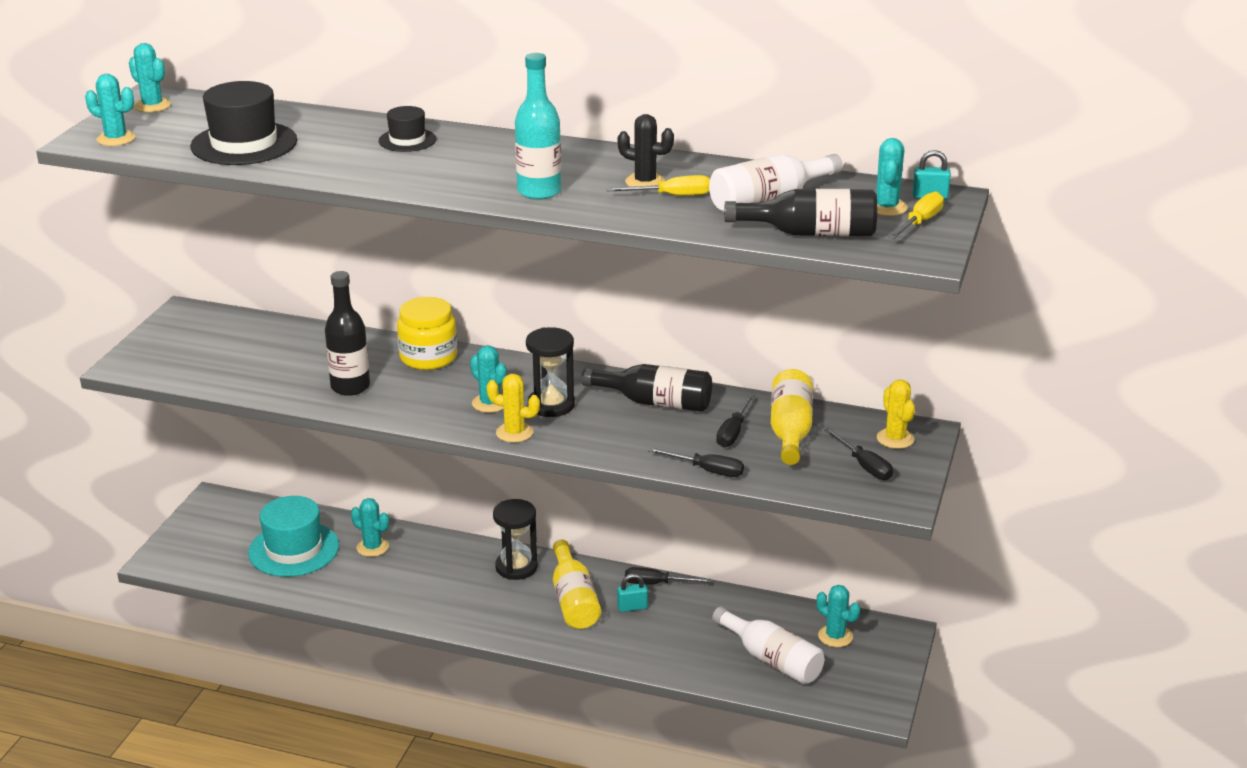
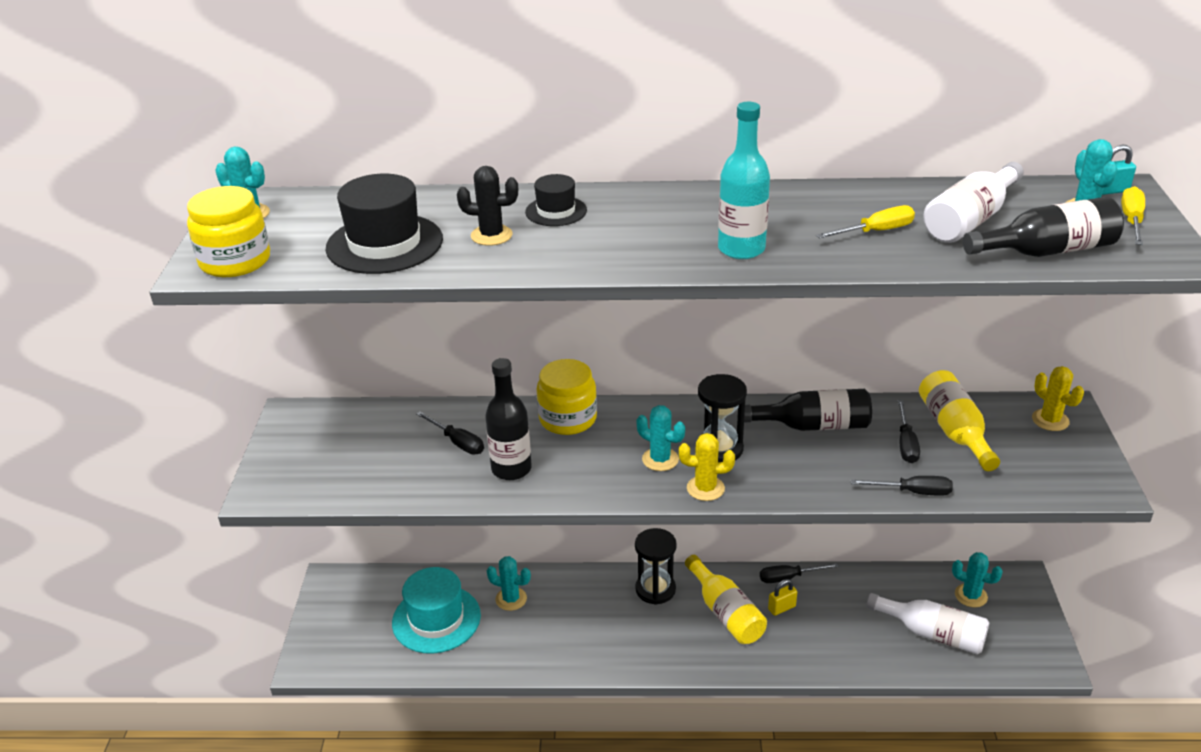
camera: 15 degrees left, 5 degrees up
(116, 139) = (235, 261): turquoise cactus -> yellow jar
(632, 607) = (781, 608): turquoise padlock -> yellow padlock
(645, 182) = (835, 220): black cactus -> black cactus (491, 235)
(864, 466) = (1046, 455): black screwdriver -> black screwdriver (457, 442)

